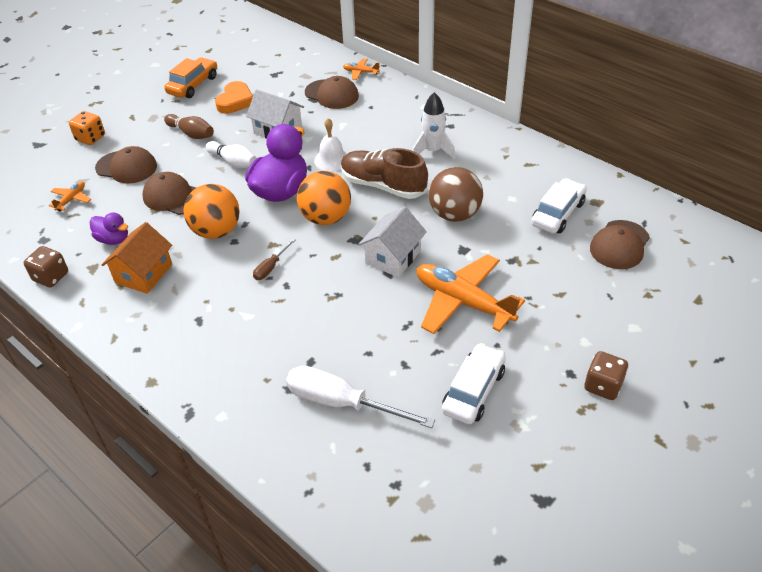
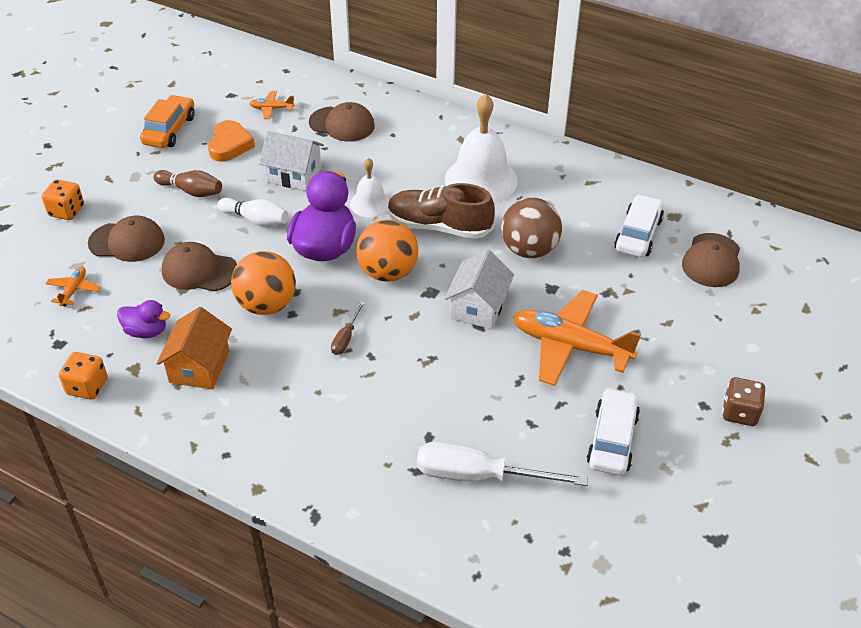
camera: 15 degrees left, 0 degrees up
(51, 277) = (87, 387): brown dice -> orange dice
(361, 72) = (366, 94): orange plane -> orange plane (272, 109)
(433, 151) = (481, 179): white rocket -> white bell

